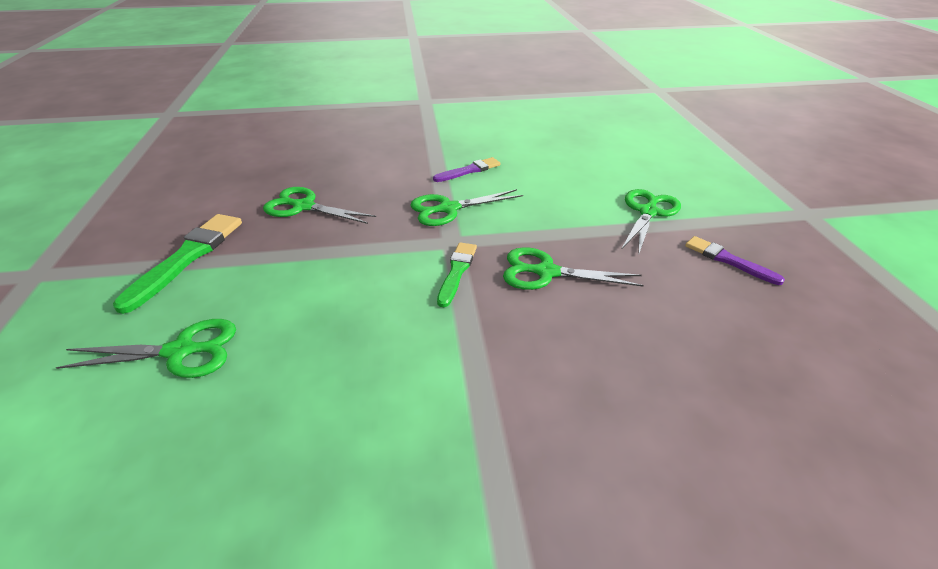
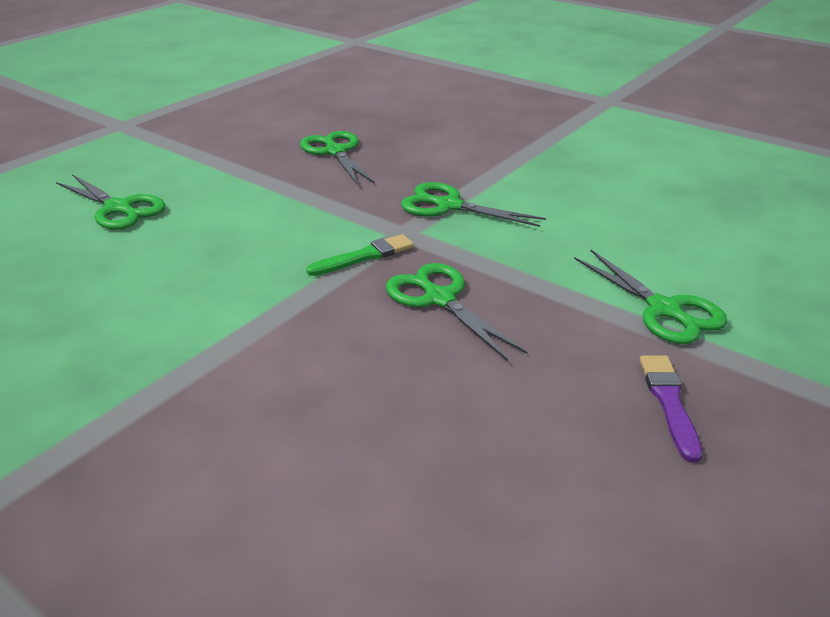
camera: 45 degrees right, 5 degrees down
(187, 257) = (207, 153): green brush -> none
(469, 170) = (531, 182): purple brush -> none
(648, 212) = (664, 309): green scissors -> green scissors turned 75 degrees clockwise

